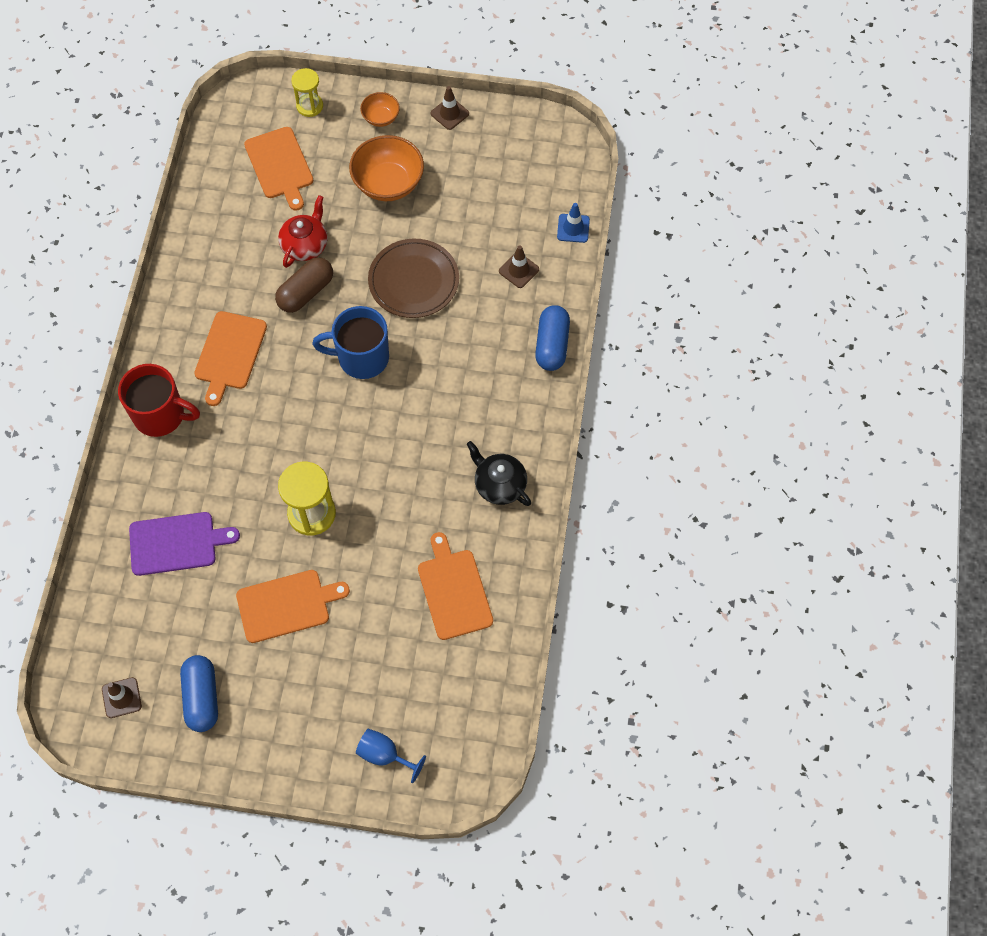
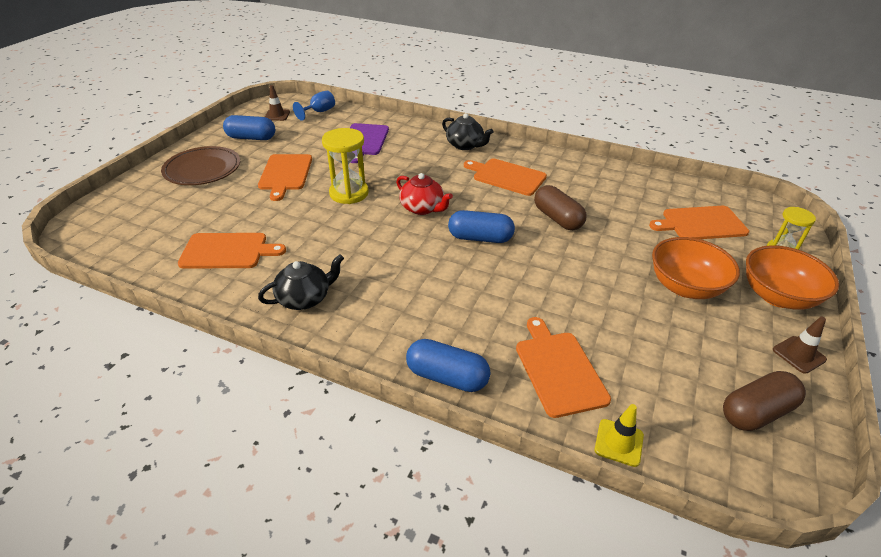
camera: 105 degrees right, 25 degrees down
(160, 415) = (465, 145): red mug -> black teapot
(305, 245) = (609, 225): red teapot -> red teapot (422, 208)
(361, 358) = (480, 238): blue mug -> blue capsule
(381, 118) = (777, 296): orange bowl -> orange bowl, size x1.85
(384, 755) = (137, 197): blue goblet -> blue goblet (319, 112)
(413, 281) = (558, 283): brown plate -> brown plate (202, 169)
(518, 147) = (756, 412): none -> brown capsule
(519, 270) = (558, 370): brown traffic cone -> orange cutting board
(573, 228) = (619, 442): blue traffic cone -> yellow traffic cone

